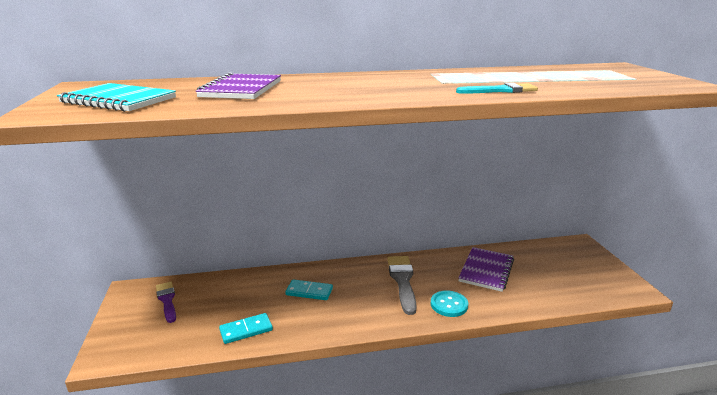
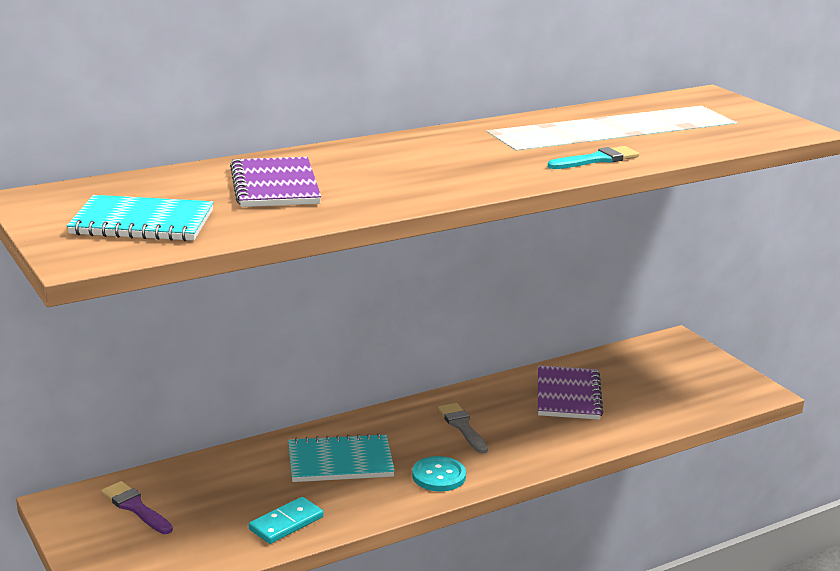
camera: 20 degrees left, 0 degrees up
(309, 292) = (340, 461): turquoise domino -> turquoise notebook
(402, 281) = (462, 426): grey brush -> grey brush, size x0.67
(449, 305) = (539, 447): turquoise button -> turquoise button (439, 476)

